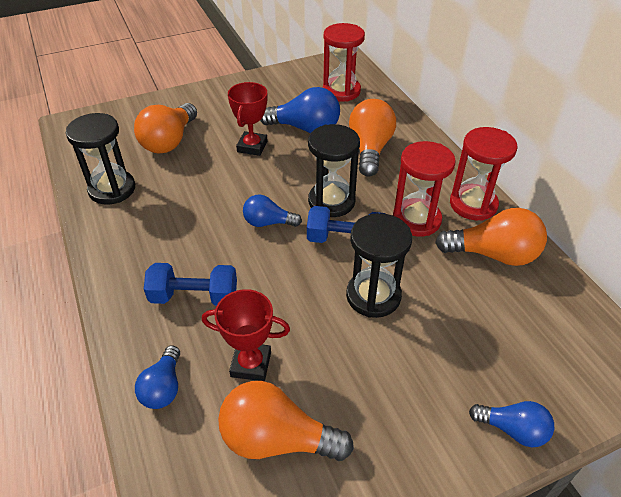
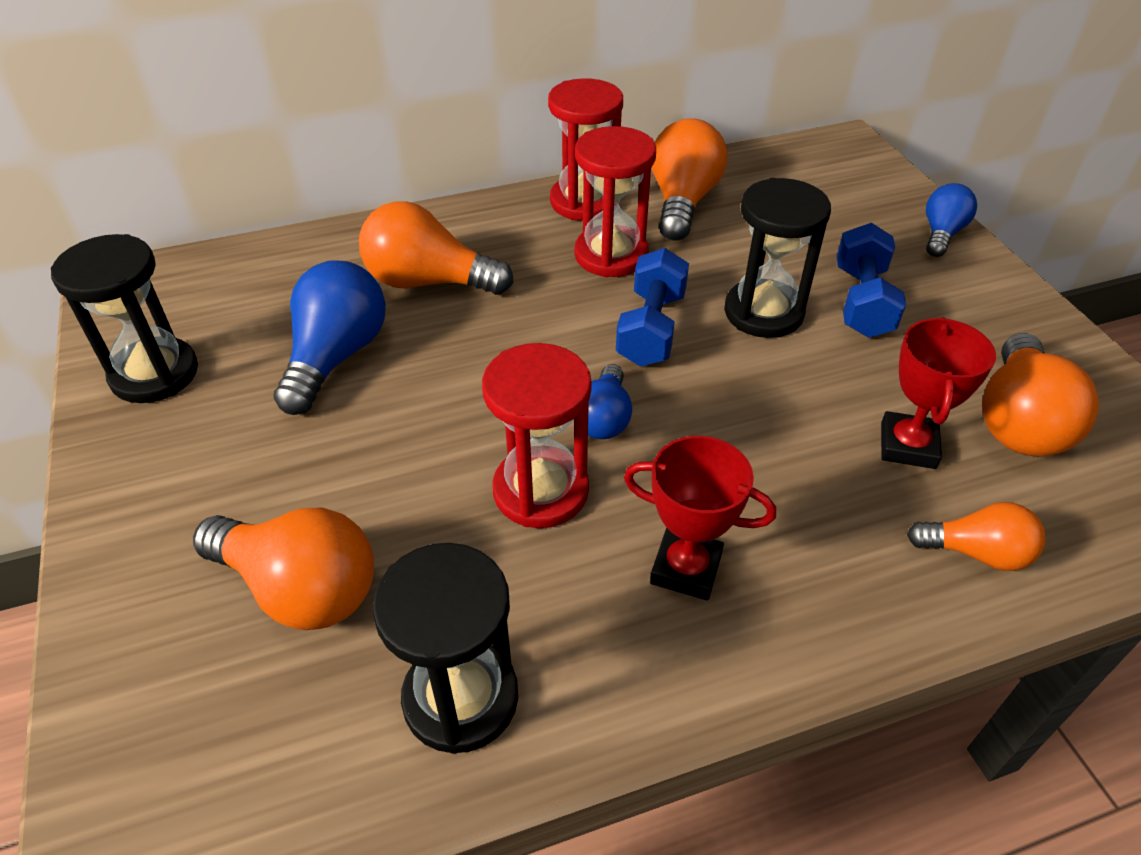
camera: 85 degrees left, 0 degrees up
(163, 387) = (976, 552): blue light bulb -> orange light bulb
(194, 297) = (785, 520): blue dumbbell -> blue dumbbell (862, 301)
(252, 146) = (371, 436): red trophy -> red trophy (686, 568)
(331, 201) = (558, 337): black hourglass -> black hourglass (154, 374)
(341, 91) = (230, 299): red hourglass -> red hourglass (541, 490)

